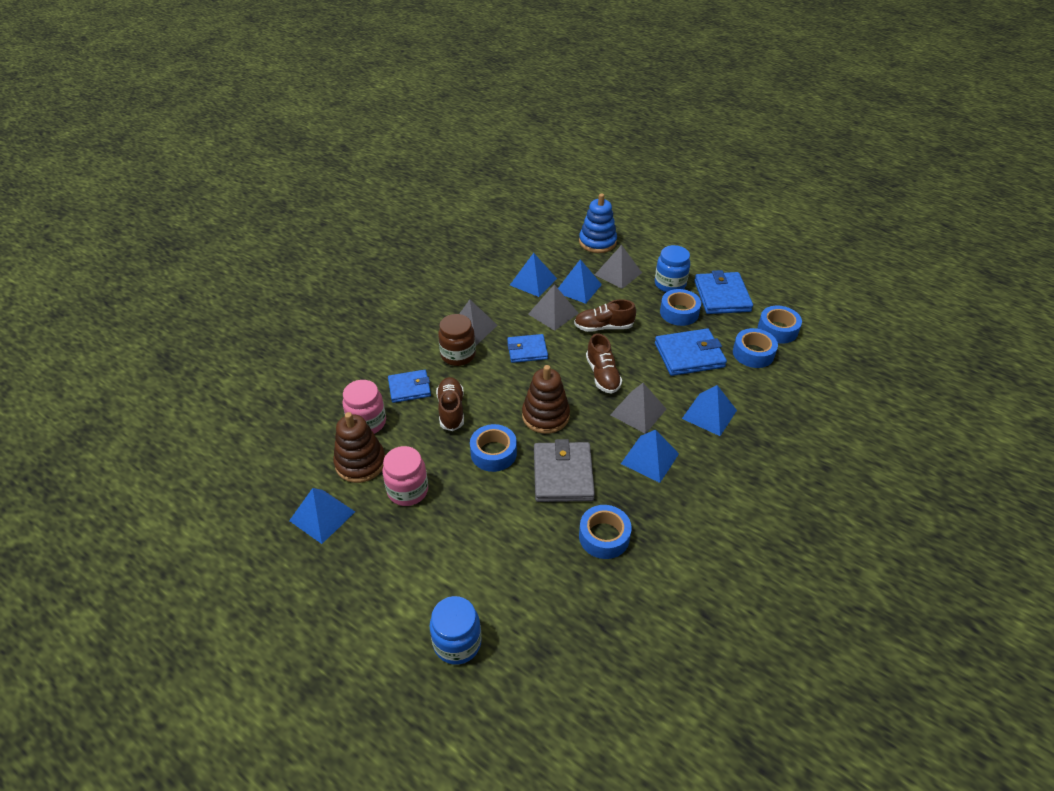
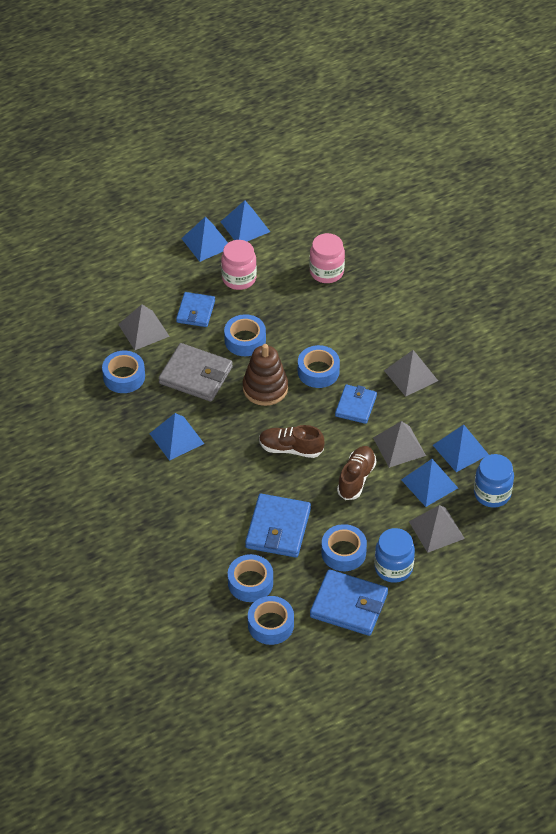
camera: 115 degrees right, 5 degrees up
(360, 463) = (284, 258): brown stacking toy -> none
(409, 388) = (352, 309): blue wallet -> blue wallet (195, 311)
(451, 410) = (309, 328): brown shoe -> none
(457, 643) = (97, 270): blue jar -> blue jar (492, 493)
(458, 355) = (377, 354): brown jar -> none
(502, 386) = (318, 371): none -> blue tape
(597, 242) = (505, 537): blue stacking toy -> none
(638, 411) = (231, 454): grey pyramid -> grey pyramid (143, 330)
(709, 414) = (197, 504): blue pyramid -> blue pyramid (206, 243)

